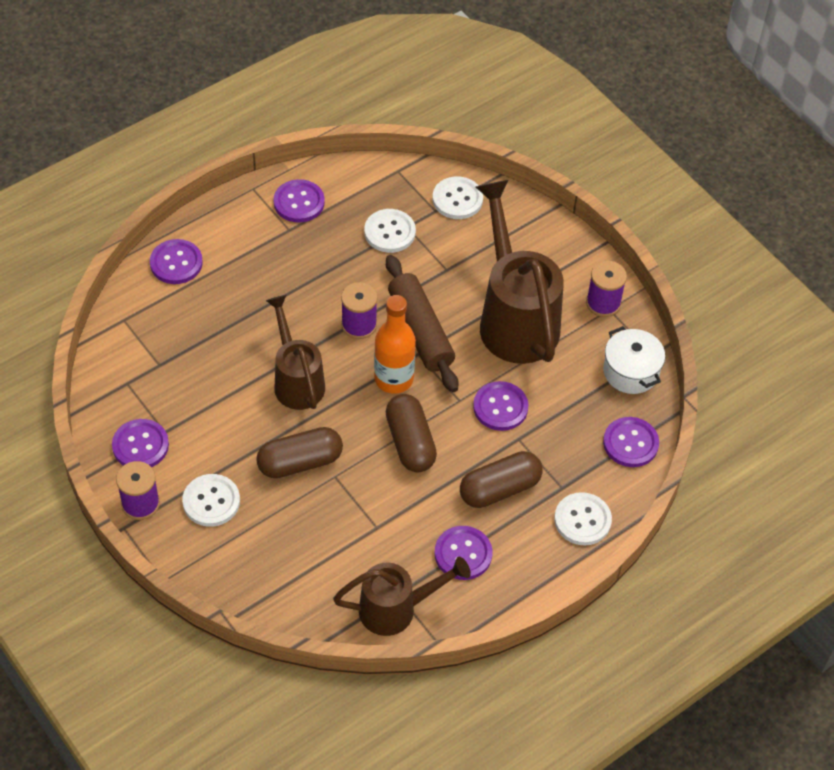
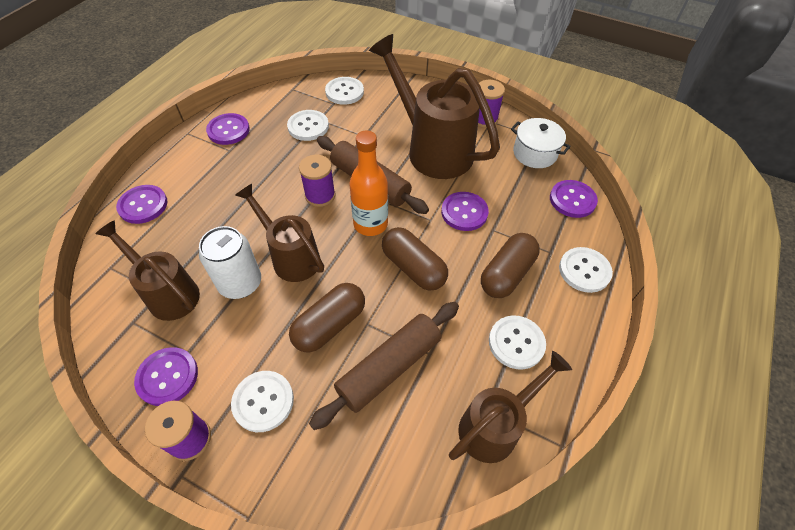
camera: 25 degrees left, 0 degrees up
(167, 368) = (168, 293): none -> brown watering can
(237, 387) = (240, 283): none -> white can
(333, 523) = (389, 368): none -> brown rolling pin
(463, 554) = (516, 343): purple button -> white button

